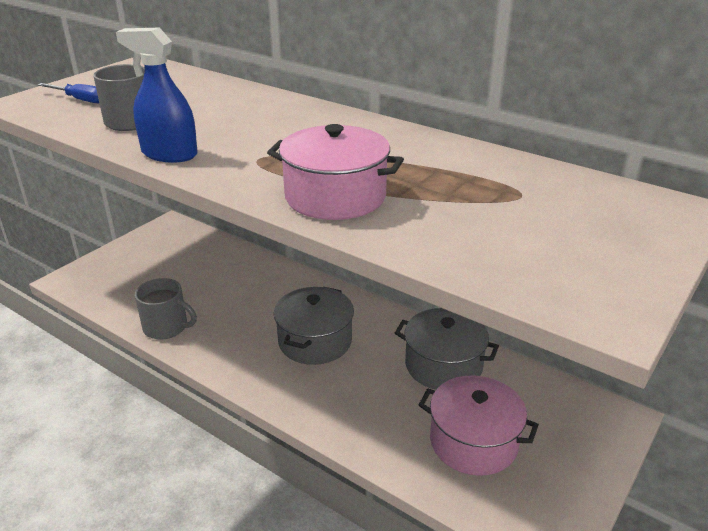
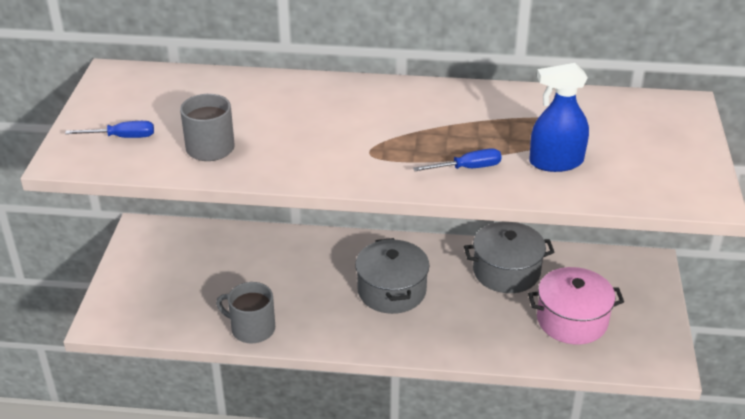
camera: 30 degrees left, 5 degrees up
(166, 327) = (252, 328): grey mug -> grey mug turned 150 degrees counterclockwise
(169, 154) = (293, 170): blue spray bottle -> blue spray bottle (556, 162)
(335, 196) = (467, 168): pink pot -> blue screwdriver

